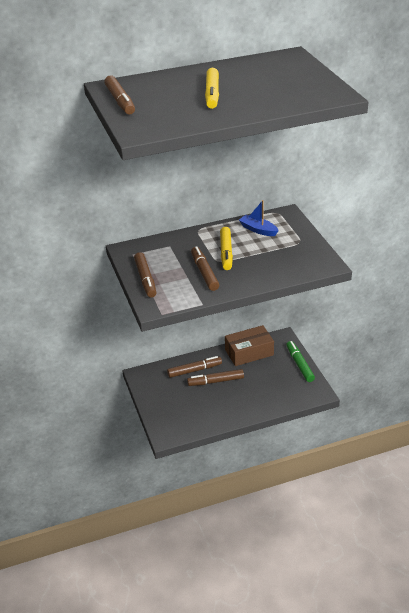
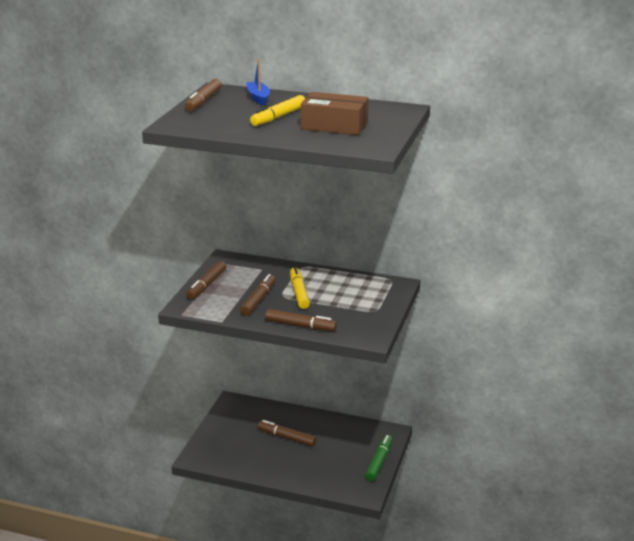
camera: 35 degrees right, 10 degrees down
(194, 370) = (280, 420): brown marker -> brown marker (300, 326)
(226, 252) = (299, 292): yellow marker -> yellow marker turned 135 degrees clockwise
(249, 352) = (345, 429): brown box -> brown box (334, 126)
(258, 230) = (353, 287): blue boat -> blue boat (258, 98)

